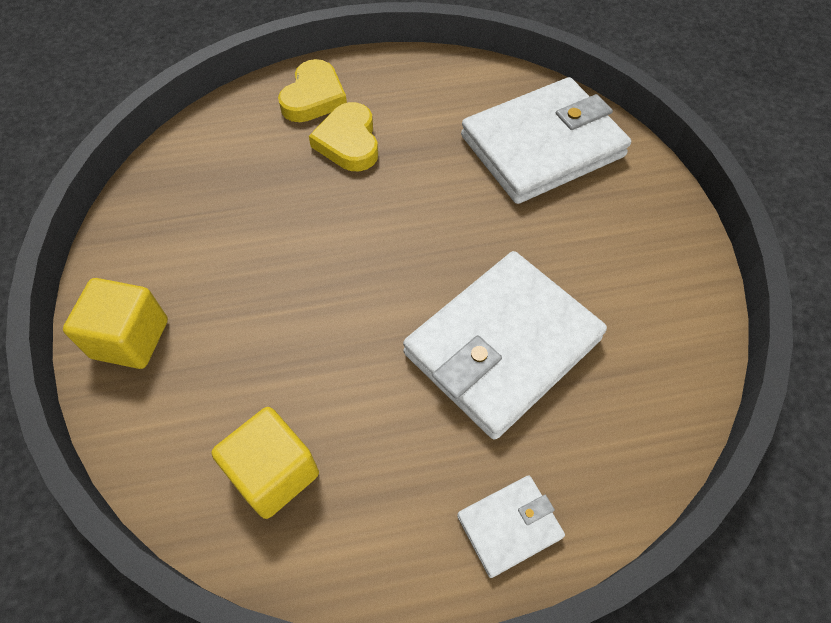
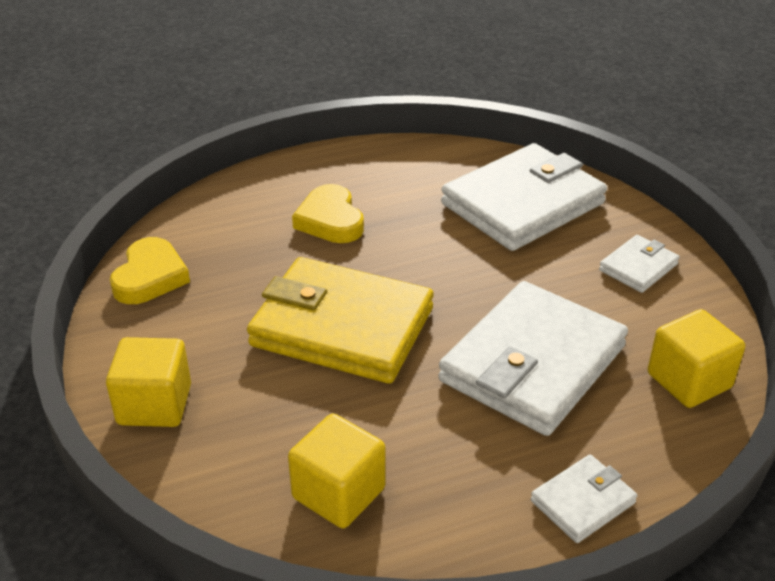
camera: 10 degrees left, 20 degrees down
(314, 97) = (283, 188): yellow heart -> yellow heart (150, 277)
(327, 273) = (342, 327): none -> yellow wallet
(640, 241) = (638, 267): none -> white wallet
(656, 392) = (689, 381): none -> yellow cube

